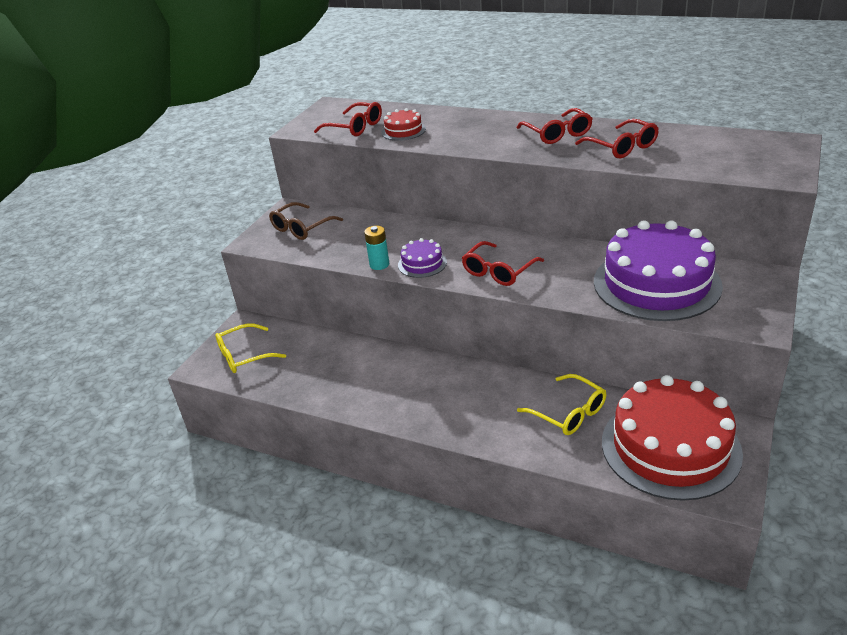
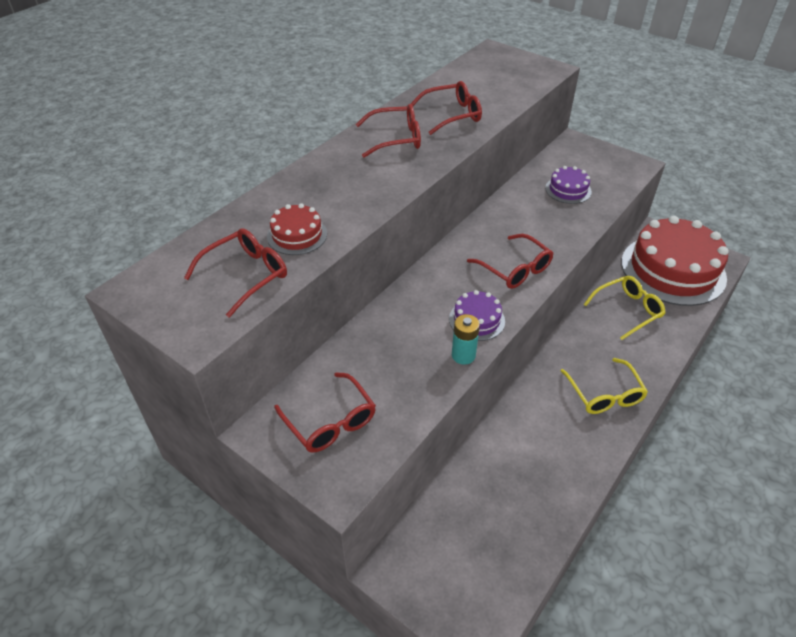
camera: 80 degrees left, 10 degrees up
(244, 356) = (467, 574): yellow glasses -> yellow glasses (604, 394)
(301, 228) = (330, 422): brown glasses -> red glasses
(656, 283) = (568, 190): purple cake -> purple cake, size x0.44

